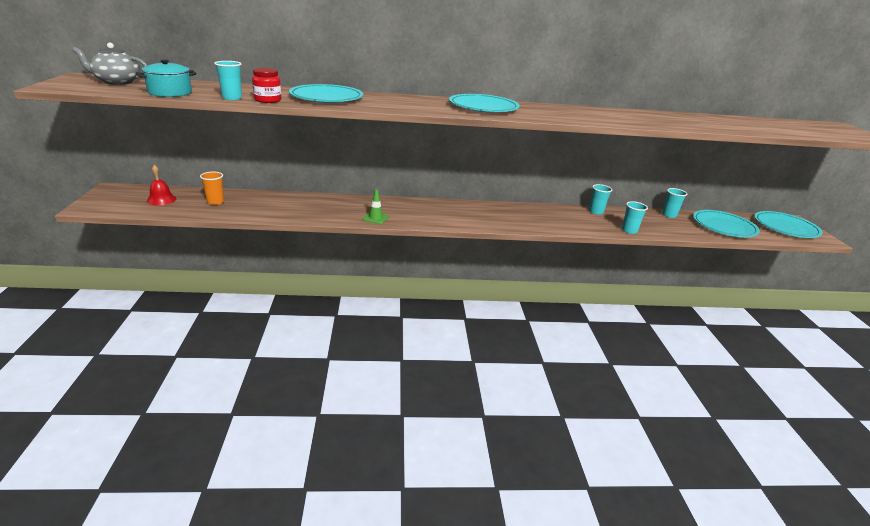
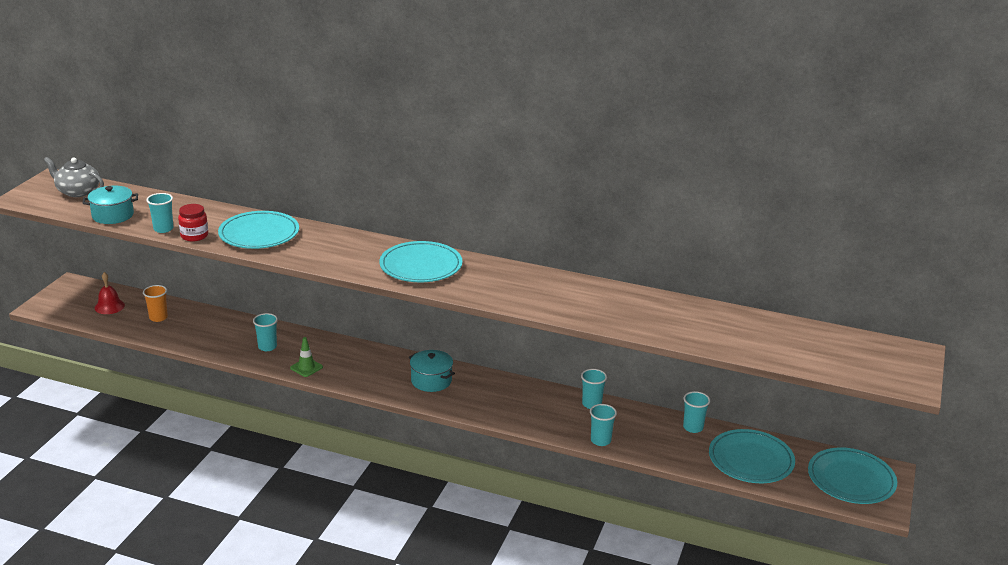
camera: 25 degrees right, 0 degrees up
(330, 209) = (267, 347): none -> turquoise cup
(478, 213) = (431, 381): none -> turquoise pot

